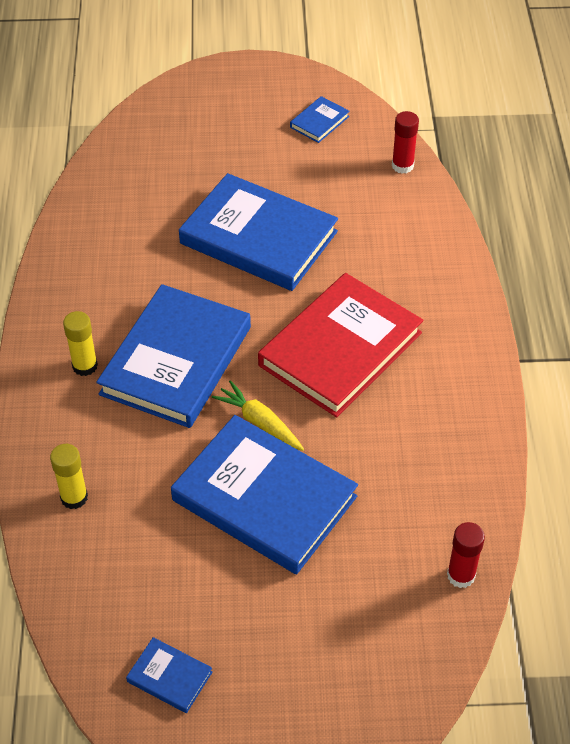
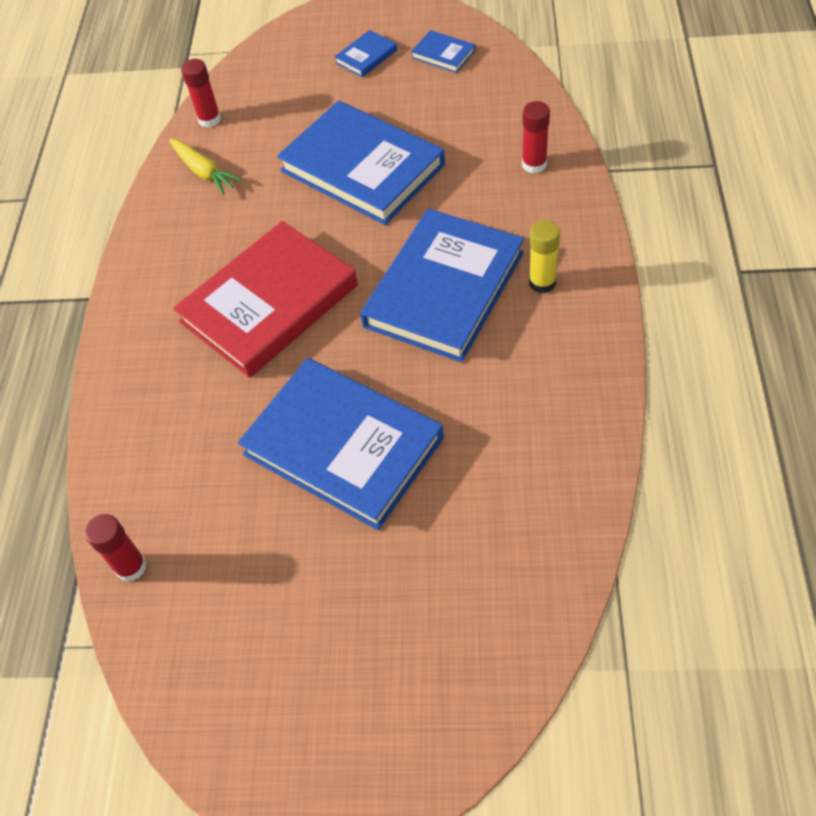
camera: 170 degrees left, 5 degrees up
(74, 497) = (534, 164): yellow glue stick -> red glue stick
(260, 422) = (361, 230): yellow carrot -> yellow carrot (204, 172)
(319, 122) = (231, 660): blue book -> blue book (366, 56)

